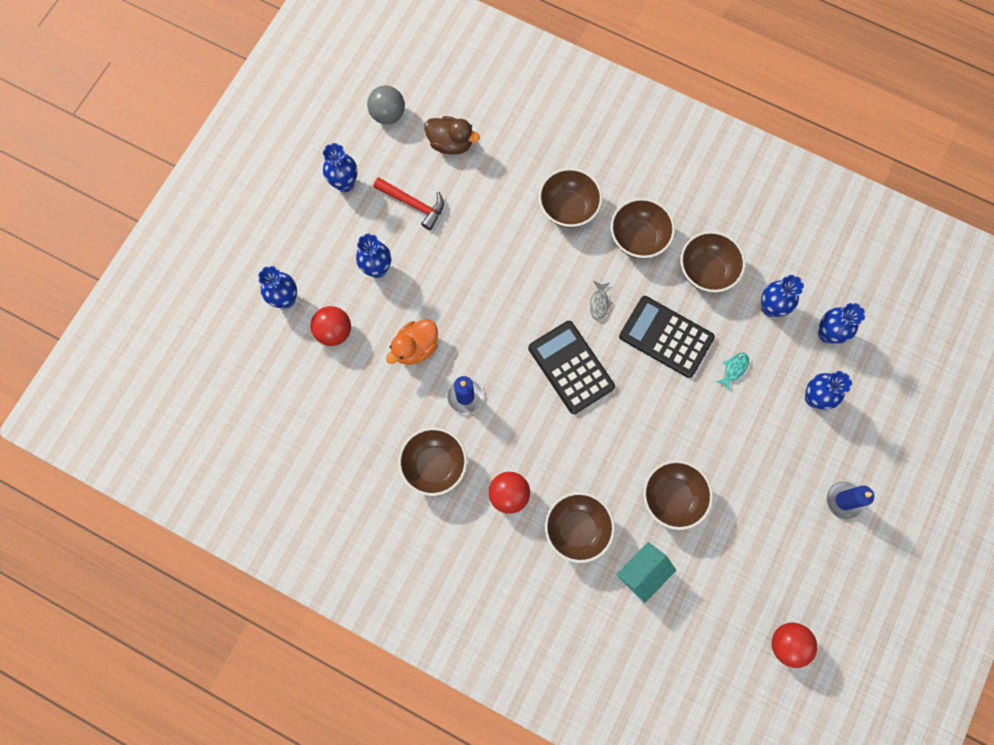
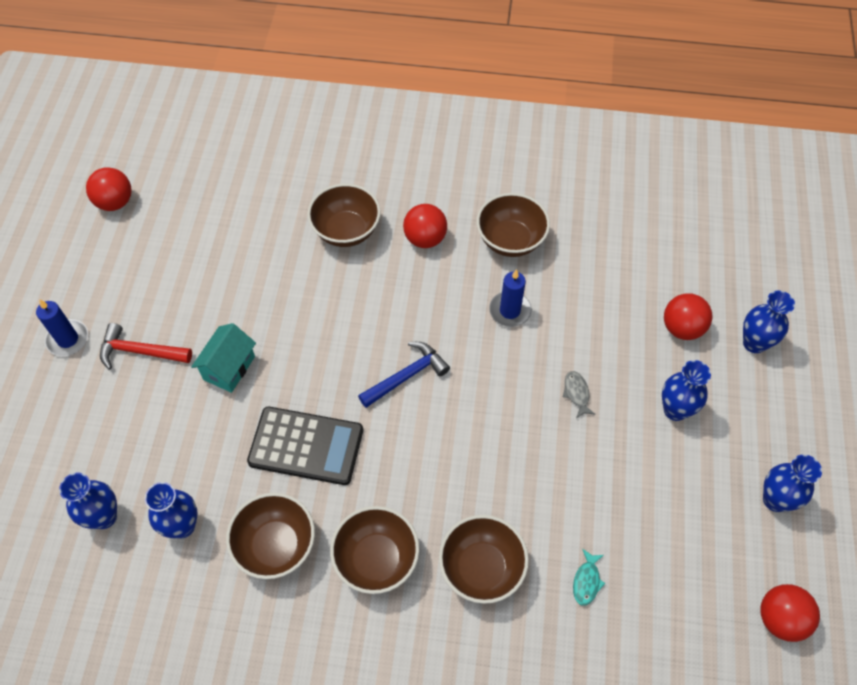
camera: 160 degrees right, 15 degrees down
(388, 114) = (780, 618): grey ball -> red ball
(413, 204) = (677, 503): red hammer -> red hammer (140, 351)
(415, 348) = (586, 340): orange duck -> none
(451, 143) = (675, 606): brown duck -> none
(571, 367) = (406, 376): black calculator -> blue hammer
(599, 303) = (398, 458): grey fish -> grey fish (576, 393)
(642, 572) = (270, 215): turquoise house -> turquoise house (229, 368)
(672, 497) = (256, 286): brown bowl -> none
(734, 369) = (215, 436): turquoise fish -> turquoise fish (586, 581)
(814, 398) = (113, 435): blue vase -> none

